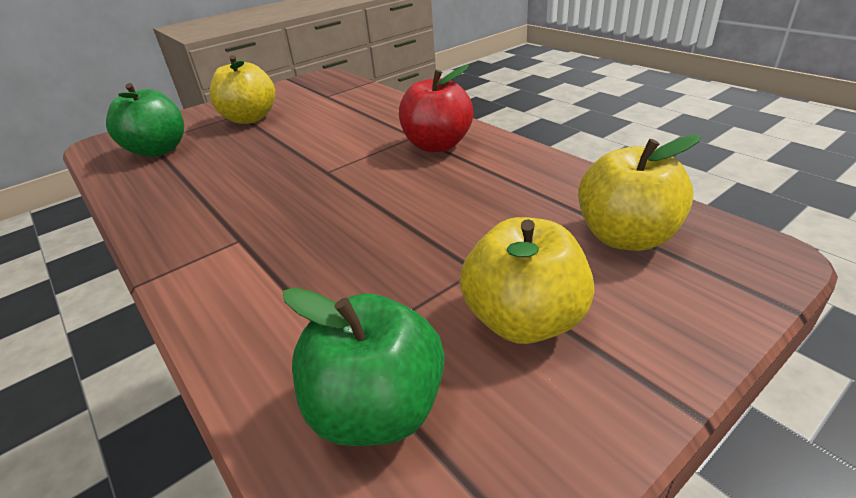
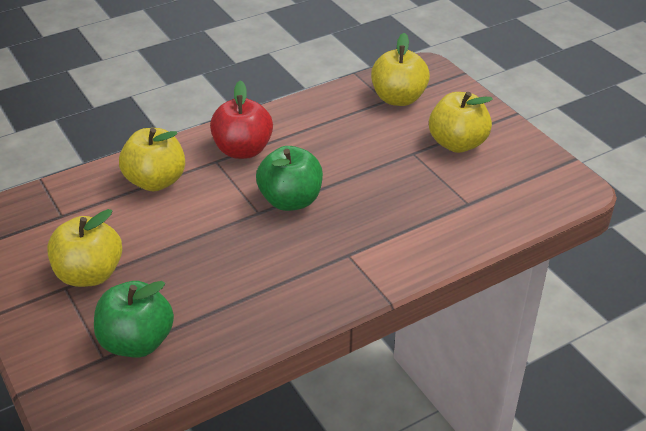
camera: 85 degrees left, 5 degrees up
(374, 117) = (156, 181): none -> yellow apple
(377, 409) = (506, 193): green apple -> green apple (290, 200)

